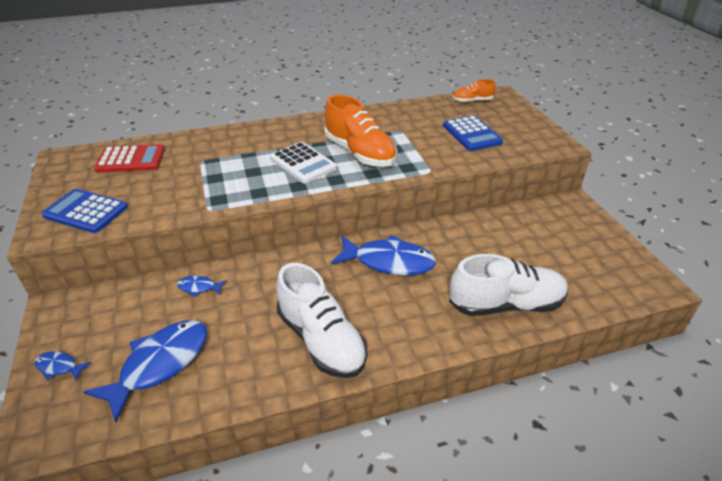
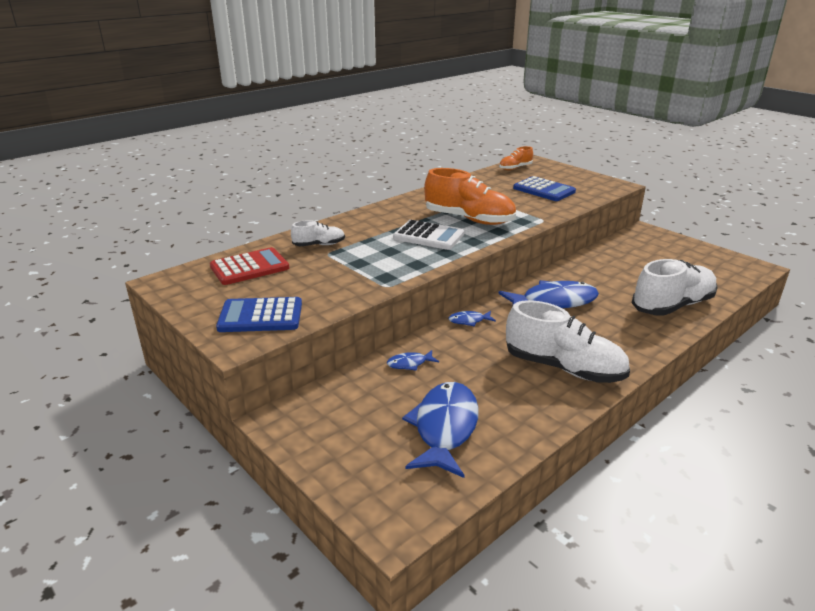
camera: 25 degrees left, 10 degrees down
(59, 367) = (346, 462): blue fish -> blue fish (469, 321)
(205, 150) = (319, 245): none -> white shoe

